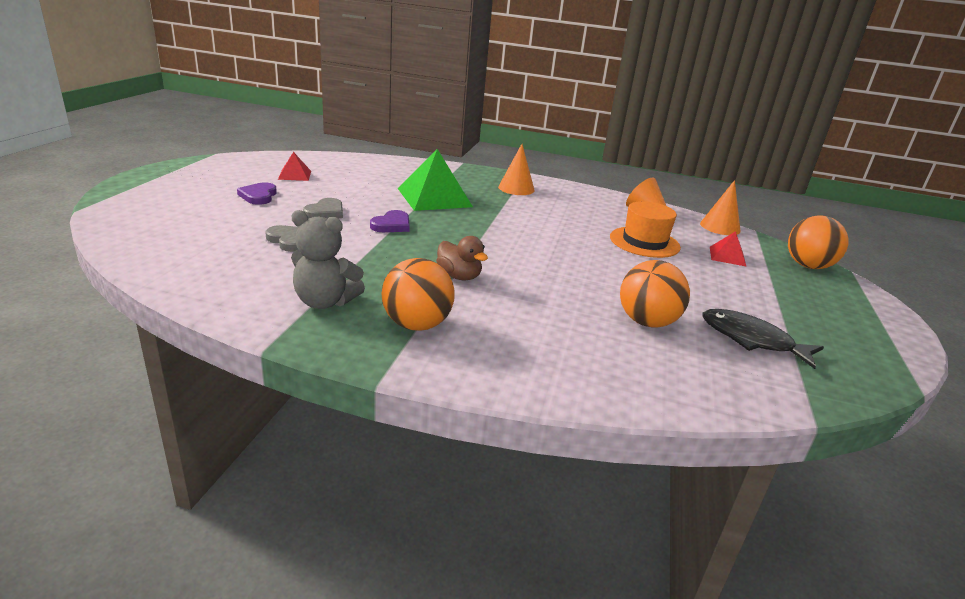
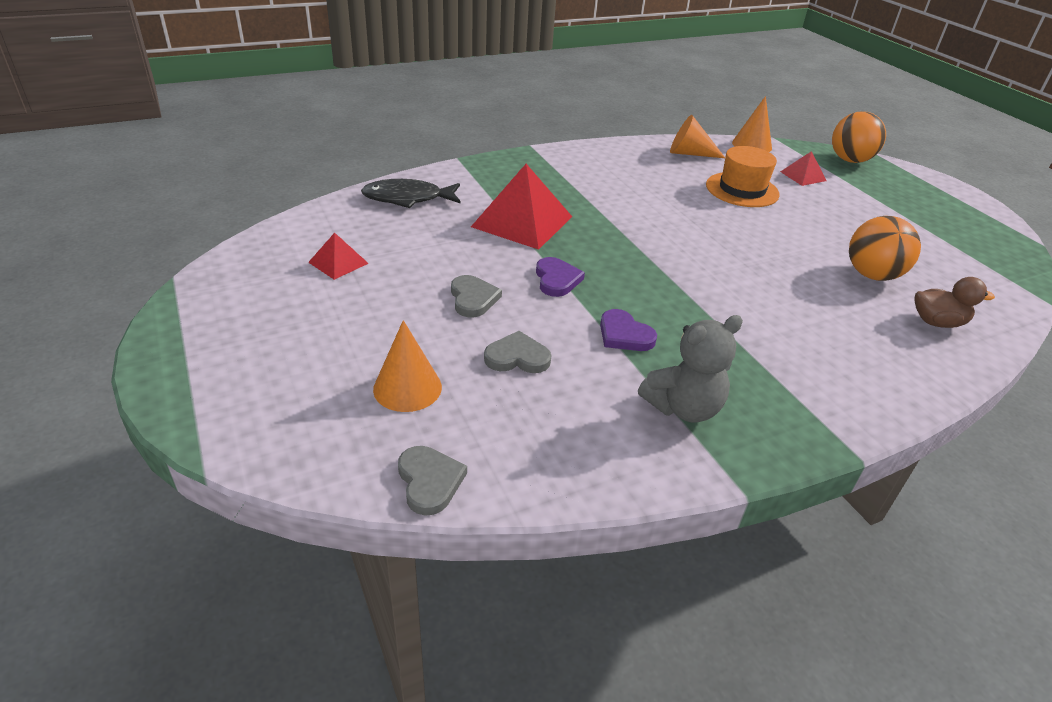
camera: 40 degrees left, 10 degrees up
(138, 256) = (429, 481): none -> grey heart
(258, 196) = (366, 316): purple heart -> purple heart (624, 335)
(417, 324) = (777, 381): orange ball -> none
(434, 197) = (522, 221): green pyramid -> red pyramid
(459, 276) = (709, 308): brown duck -> brown duck (937, 322)
(516, 188) = (560, 172): orange cone -> orange cone (407, 388)
(751, 340) = (933, 253): black fish -> black fish (407, 198)

